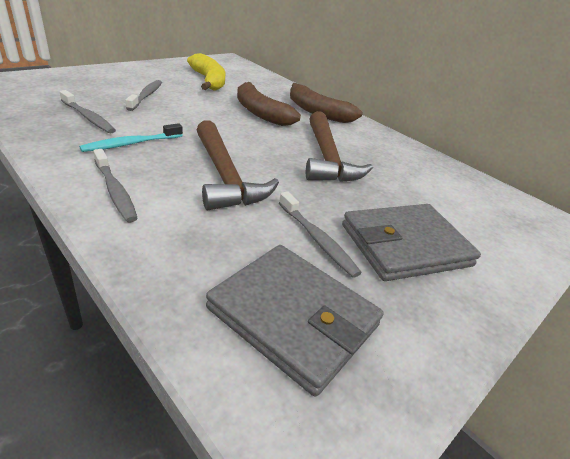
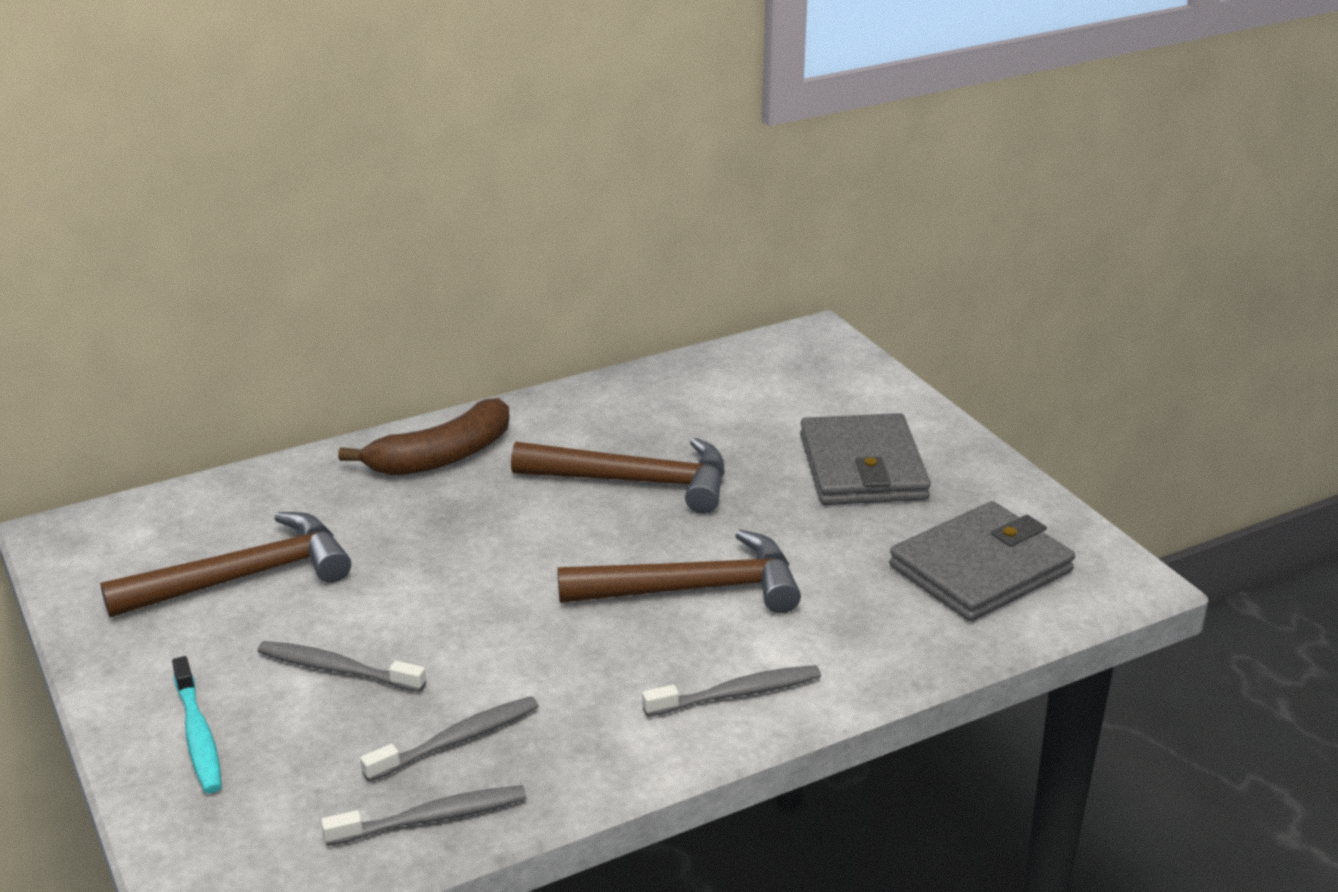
camera: 70 degrees left, 5 degrees down
(131, 144) = (577, 682): turquoise toothbrush -> turquoise toothbrush (198, 735)
(209, 81) = (243, 577): yellow banana -> brown hammer
(260, 113) = (442, 526): brown banana -> none
(317, 239) = (851, 530): grey toothbrush -> grey toothbrush (431, 818)

